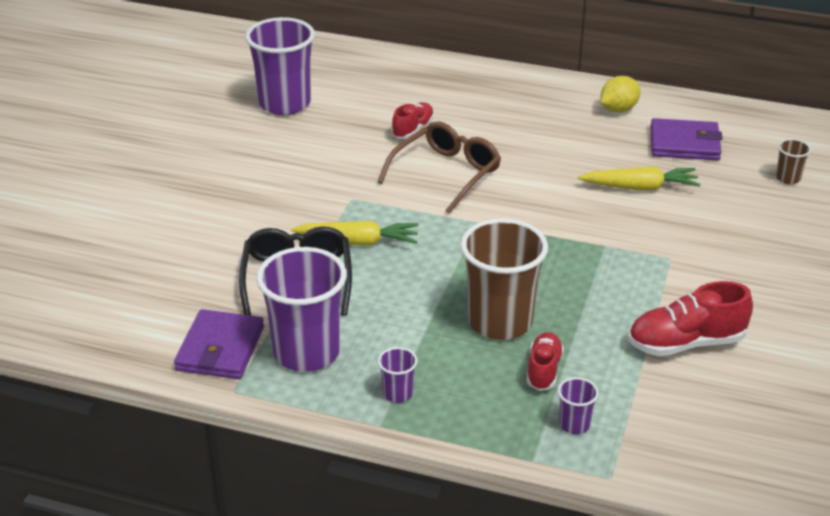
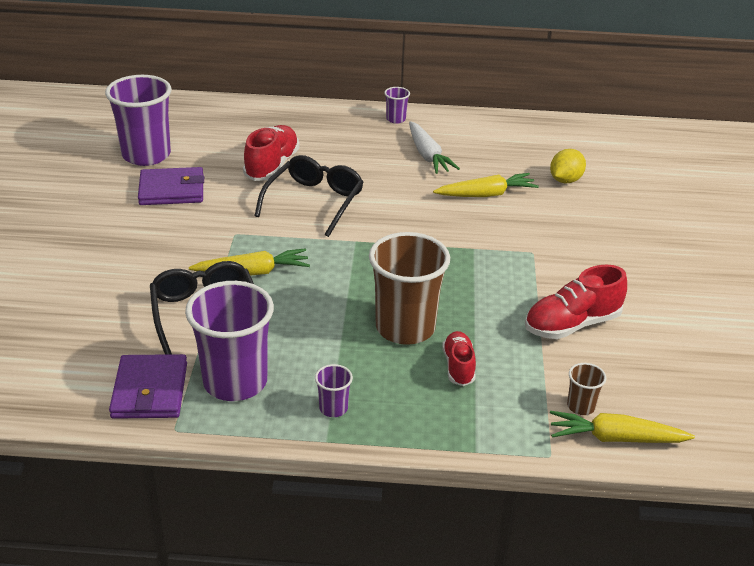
camera: 15 degrees left, 0 degrees up
(413, 129) = (272, 166): red shoe -> red shoe, size x1.61
(446, 174) = (314, 202): brown glasses -> black glasses
(574, 425) = (502, 412): purple cup -> purple cup (396, 119)
(589, 136) = (428, 155): none -> white carrot
(618, 109) = (445, 131): yellow lemon -> yellow lemon (565, 180)
(684, 144) = (510, 154): purple wallet -> purple wallet (172, 190)
(688, 470) = (615, 438): none -> yellow carrot
(788, 178) = (604, 173): brown cup -> brown cup (581, 406)

